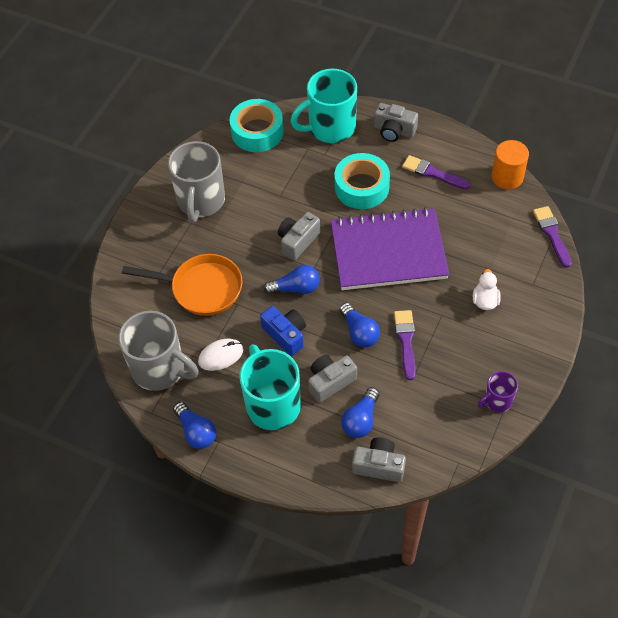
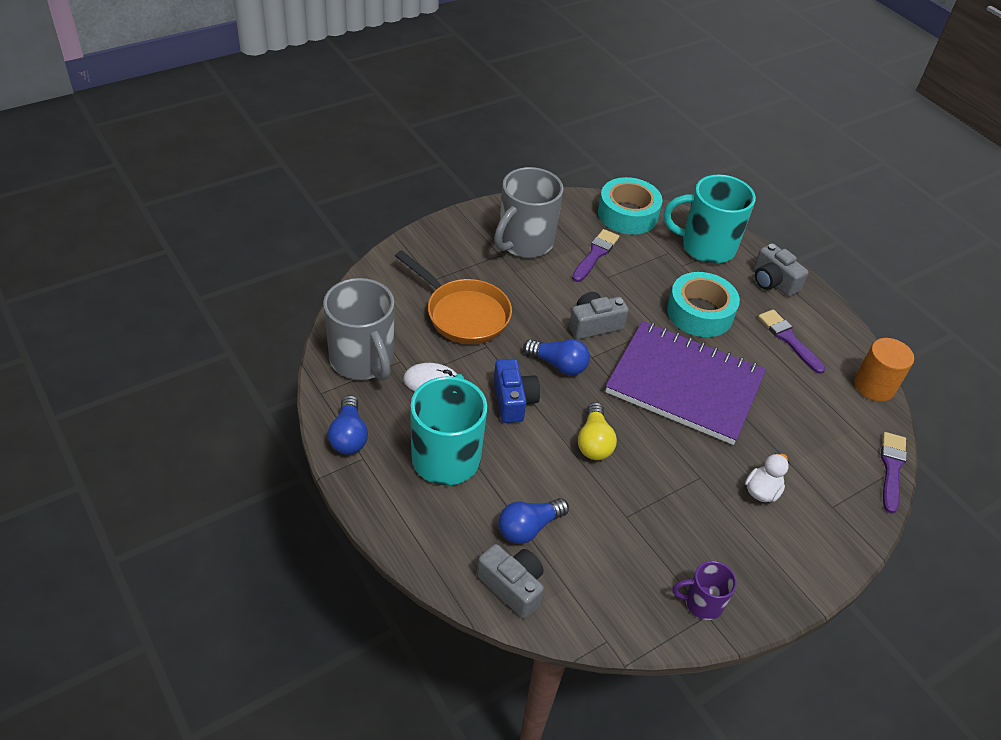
camera: 25 degrees right, 10 degrees down
(330, 382) = (525, 471): grey camera -> none
(359, 332) = (594, 442): blue light bulb -> yellow light bulb
(406, 341) = (639, 479): purple brush -> purple brush (595, 254)

